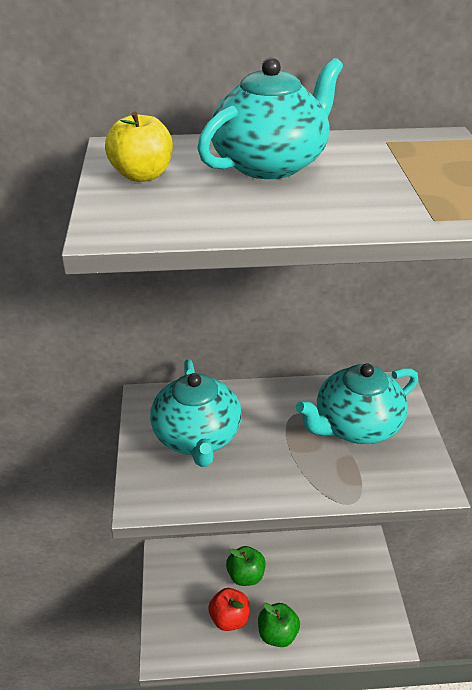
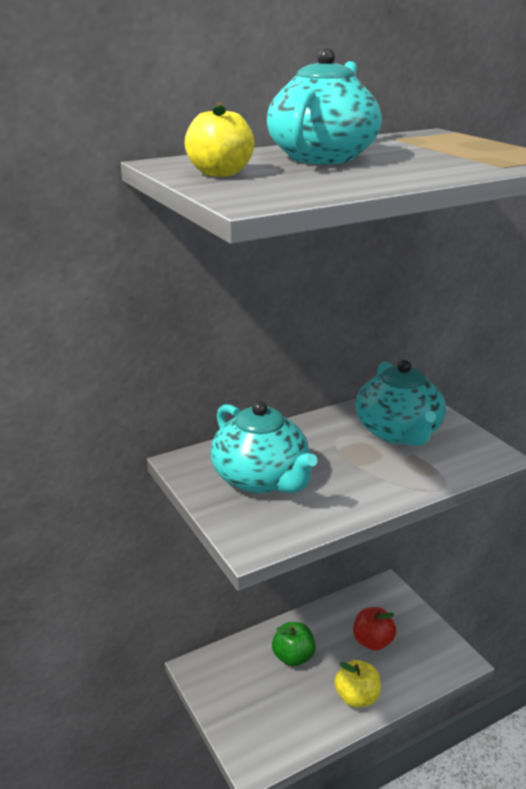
camera: 25 degrees left, 10 degrees down
(229, 619) = (301, 702): red apple -> red apple (372, 642)
(277, 634) = (357, 697): green apple -> yellow apple
(356, 426) = (398, 432): turquoise teapot -> turquoise teapot turned 45 degrees counterclockwise

